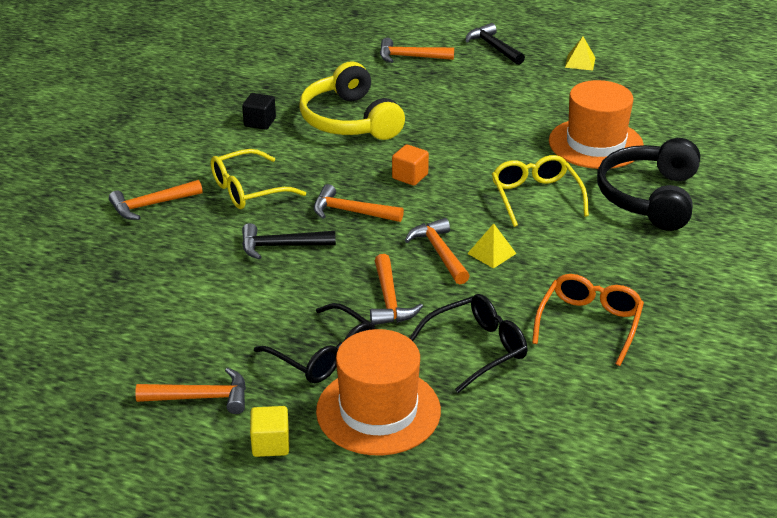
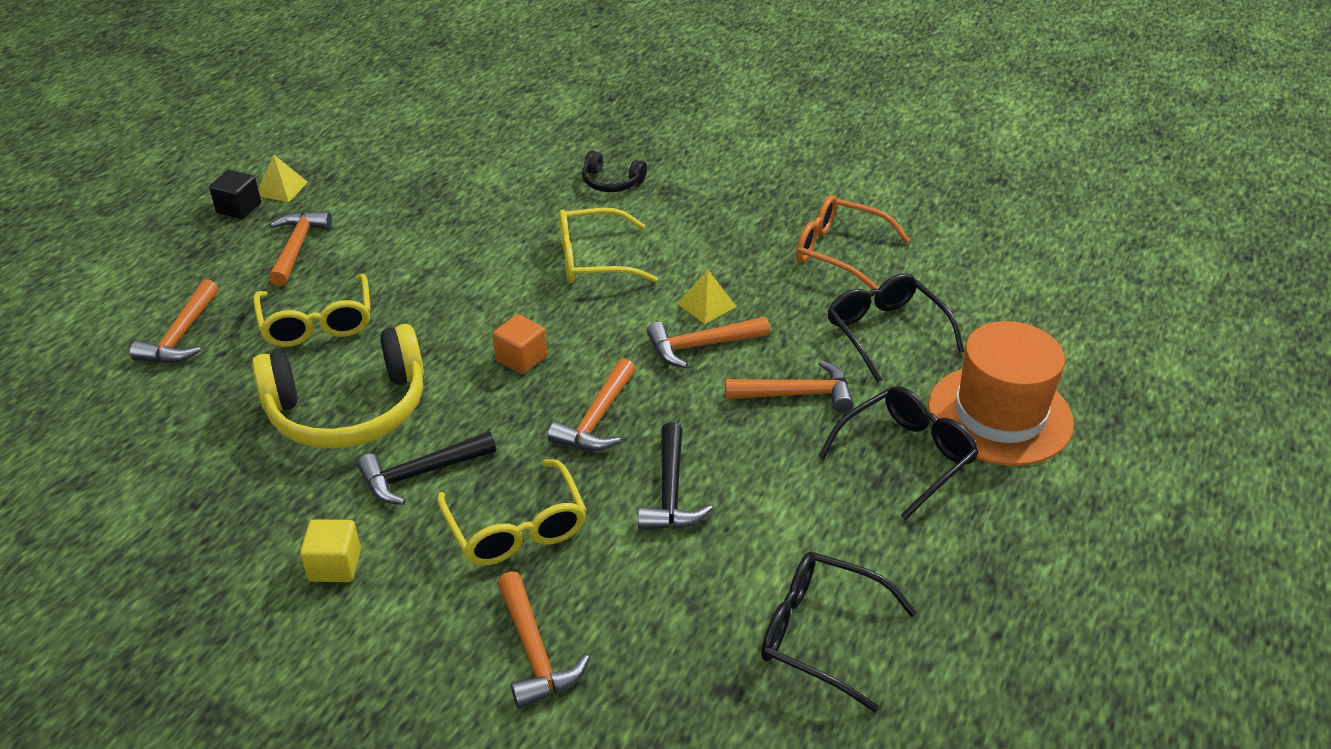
camera: 85 degrees left, 5 degrees up
(153, 312) = (820, 634): none -> black glasses
(201, 398) = (1000, 574): orange hammer -> orange hammer (297, 247)
(260, 122) = (313, 513): black cube -> black cube (239, 208)
(270, 444) = (1072, 507): yellow cube -> yellow cube (335, 565)
(432, 98) = (317, 323): none -> yellow glasses
(493, 47) = (197, 254): black hammer -> black hammer (421, 474)
(596, 144) = (487, 202): orange hat -> none
(649, 197) = (611, 182): black headphones -> black headphones, size x0.47

